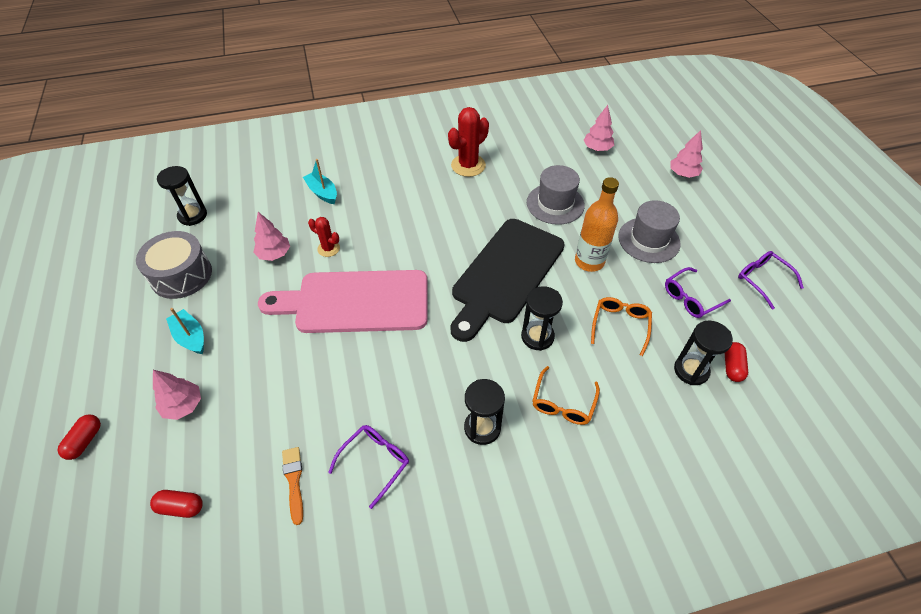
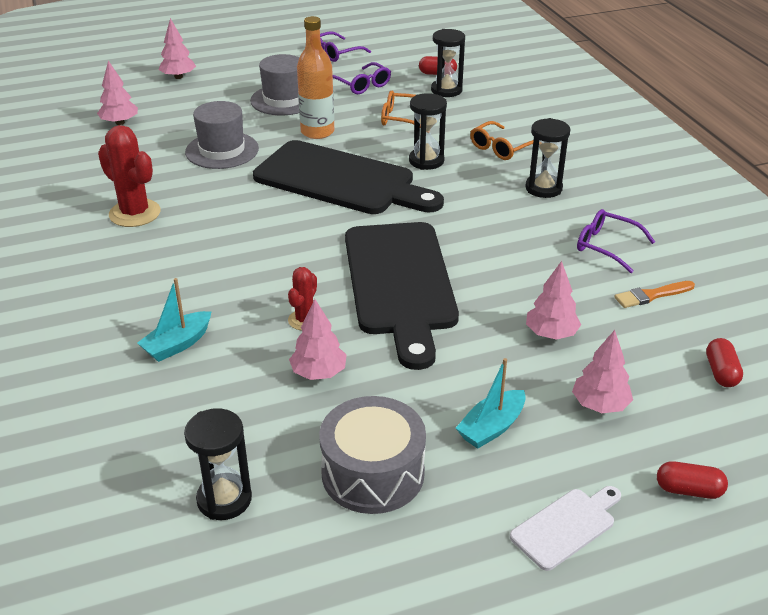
camera: 95 degrees left, 15 degrees down
(96, 362) = (566, 526): none -> white cutting board
(269, 390) = (551, 334): none -> pink tree
(355, 302) = (399, 283): pink cutting board -> black cutting board
(563, 403) = (501, 148): orange glasses -> orange glasses turned 120 degrees clockwise

